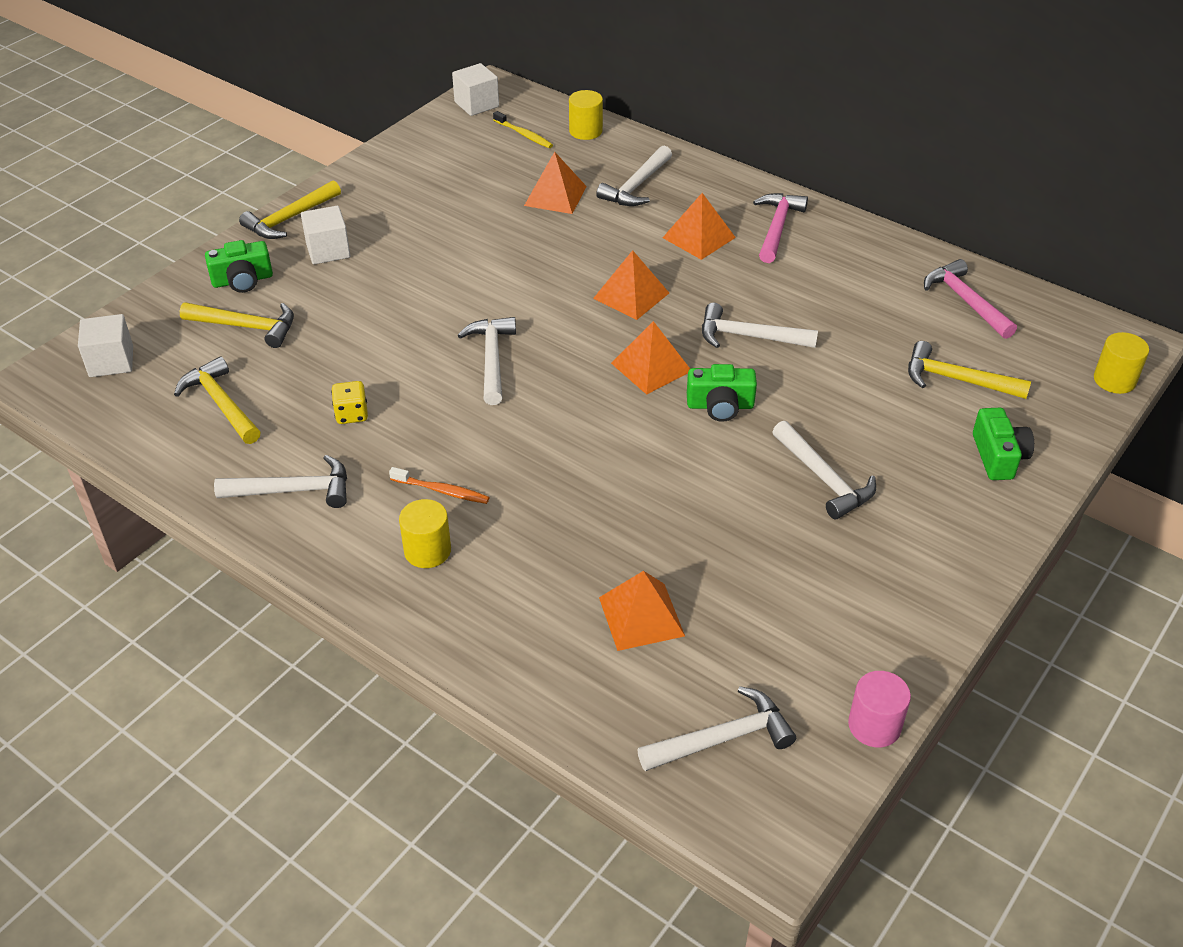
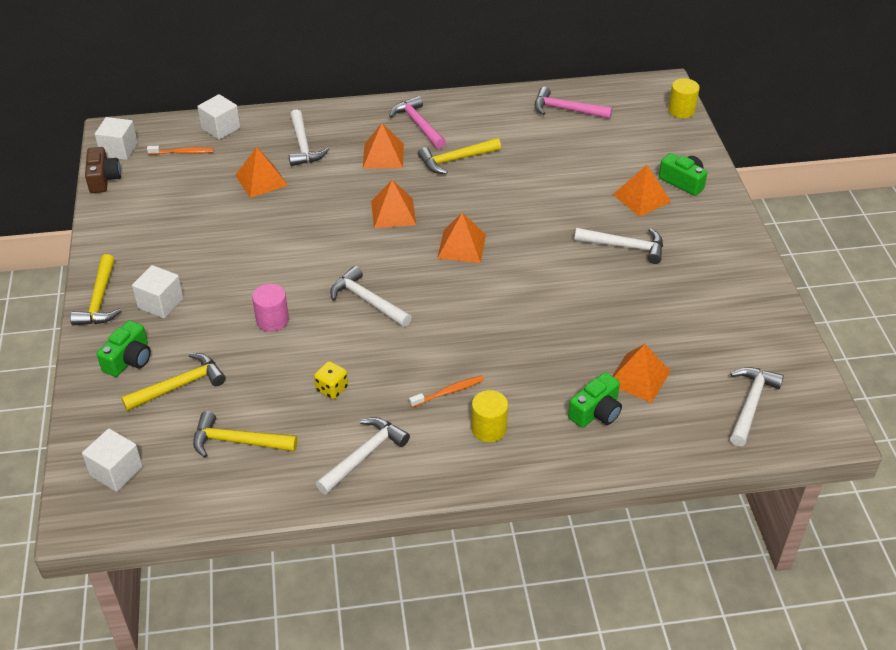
camera: 45 degrees left, 0 degrees up
(431, 122) = (103, 179): none -> brown camera
(524, 135) = (183, 152): yellow toothbrush -> orange toothbrush
(585, 131) = (221, 128): yellow cylinder -> white cube
(720, 406) = (526, 243): green camera -> green camera (596, 412)
(748, 336) = (488, 196): white hammer -> none
(874, 725) = (798, 347): pink cylinder -> pink cylinder (272, 320)
(920, 442) = (641, 198): none -> orange pyramid
(956, 379) = (615, 155): yellow hammer -> yellow hammer (455, 160)

